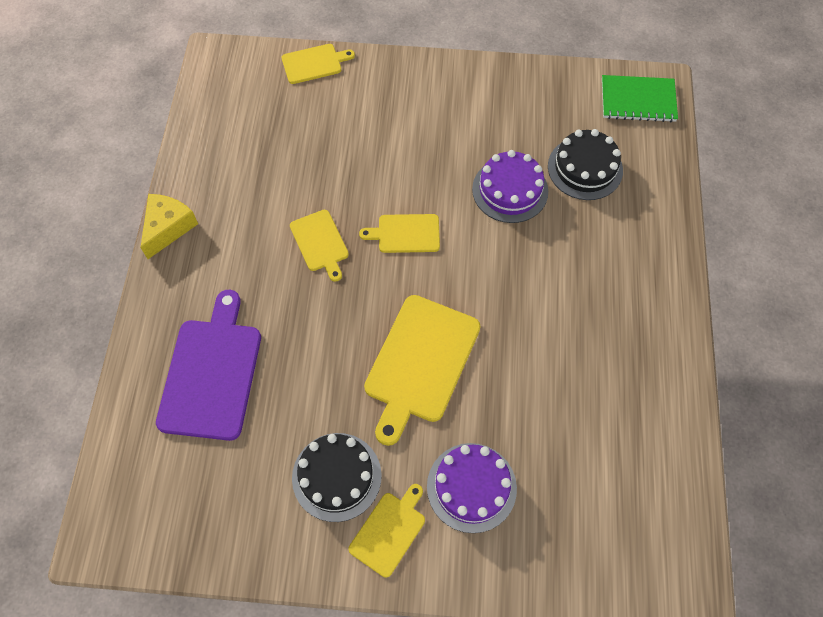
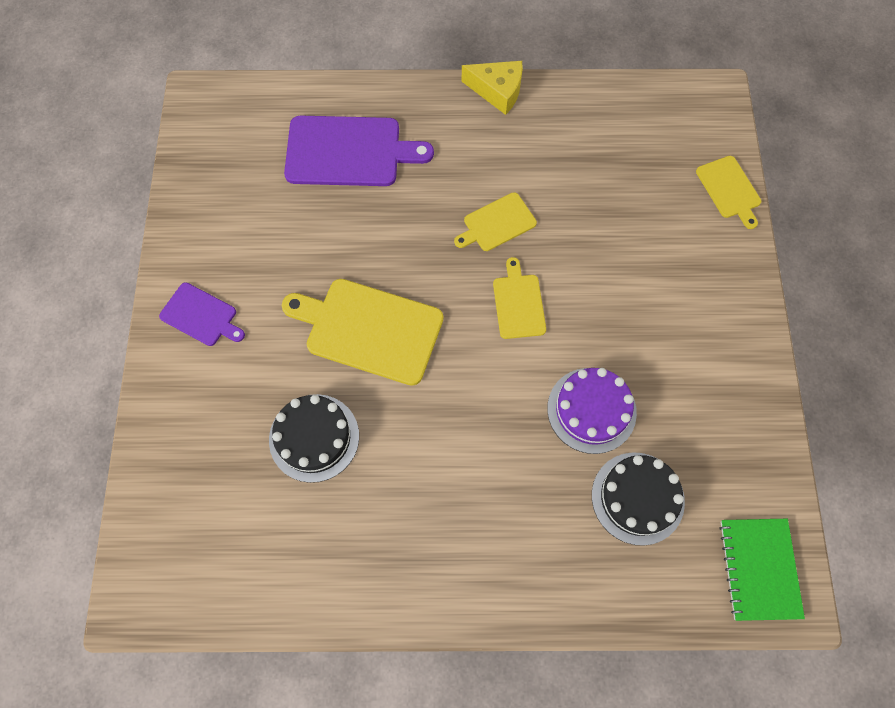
camera: 85 degrees right, 5 degrees up
(336, 476) = (252, 266): black cake -> black cake (314, 437)
(389, 531) = (201, 316): yellow cutting board -> purple cutting board
(471, 487) = (241, 386): purple cake -> none

